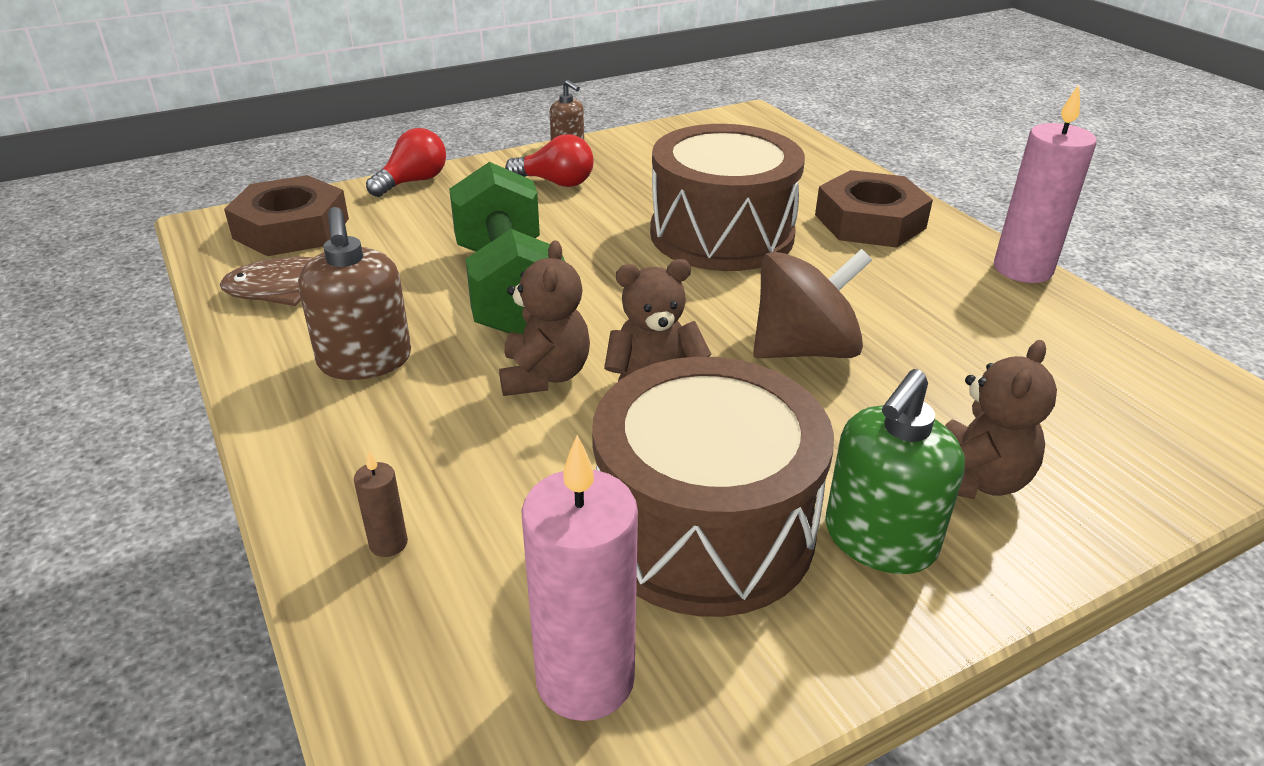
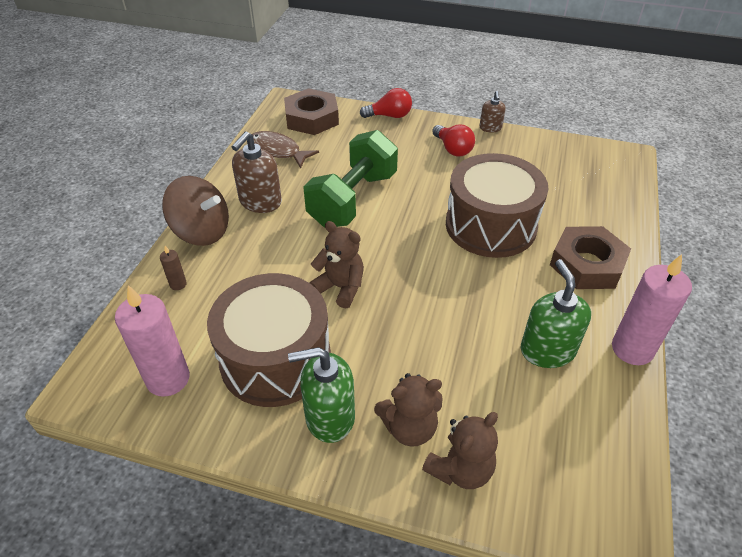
camera: 45 degrees right, 10 degrees up
(544, 376) = (311, 251): brown teddy bear -> brown teddy bear (460, 469)
(804, 349) = (434, 312): brown spinning top -> brown spinning top (202, 232)
(964, 315) = (547, 350): none -> green soap dispenser

